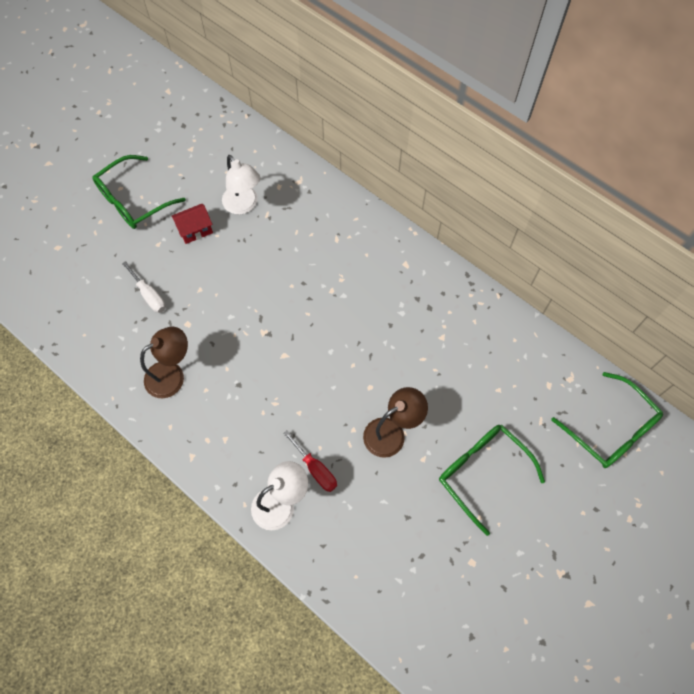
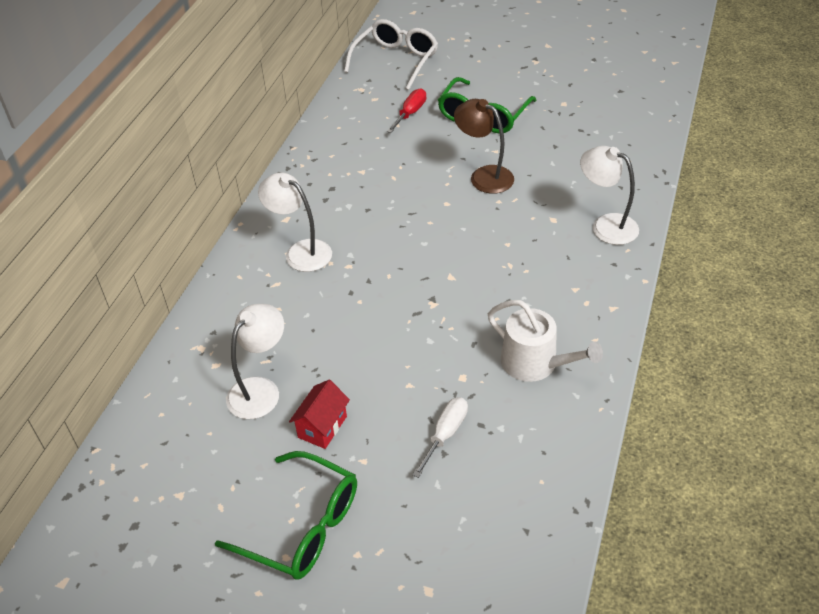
camera: 110 degrees left, 20 degrees down
(172, 375) = (535, 363): brown lamp -> white watering can
(195, 230) = (322, 427): red house -> red house turned 75 degrees clockwise
(315, 469) = (556, 213): red screwdriver -> red screwdriver (410, 113)
(363, 264) = (300, 251): none -> white lamp
(610, 429) = (395, 61): green glasses -> white glasses

